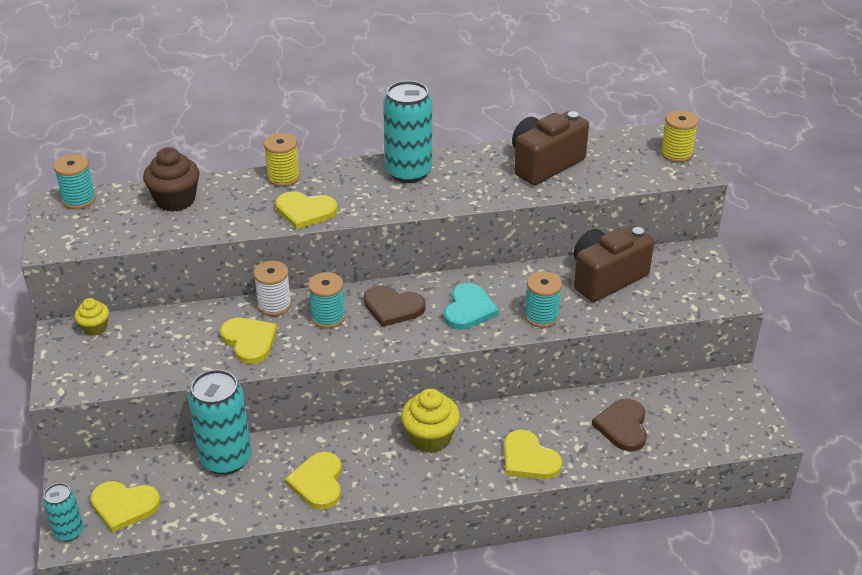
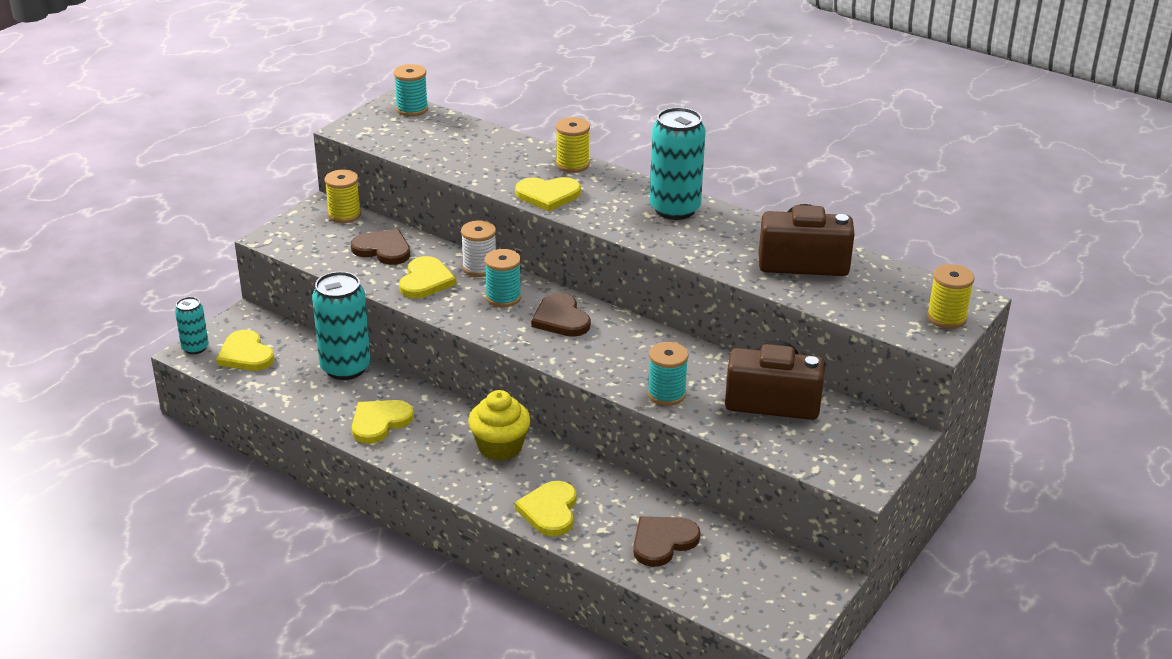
camera: 45 degrees right, 5 degrees down
(95, 328) = (344, 215): yellow cupcake -> yellow spool
(175, 200) = (472, 141): brown cupcake -> none
(175, 337) = (383, 249): none -> brown heart
(305, 211) = (548, 195): yellow heart -> yellow heart turned 60 degrees counterclockwise
(469, 309) = (617, 354): turquoise heart -> none

